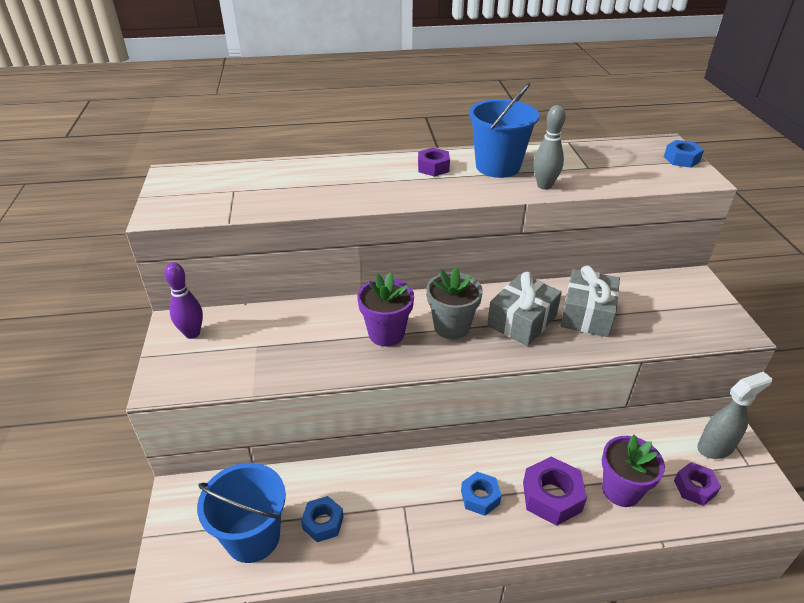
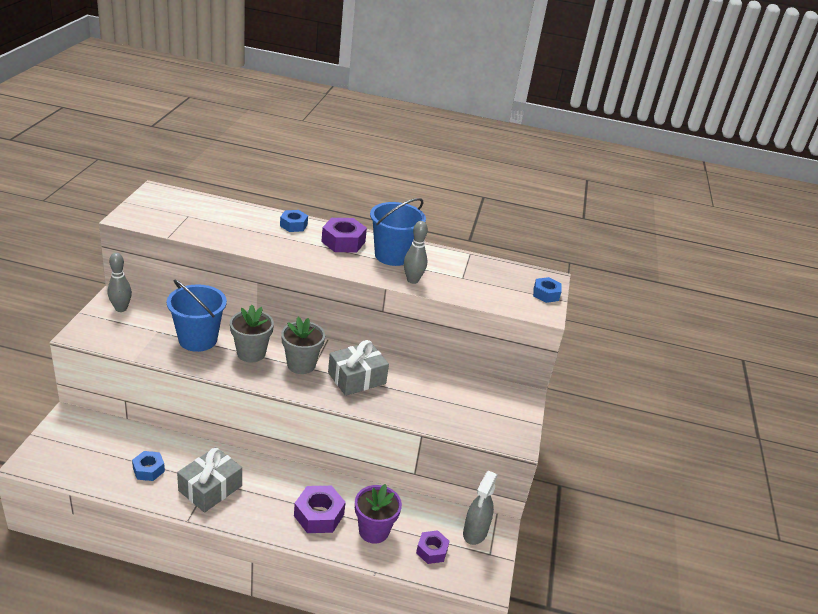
camera: 15 degrees right, 5 degrees down
(192, 333) = (121, 308): purple bowling pin -> grey bowling pin
(253, 537) = (98, 460): blue bucket -> blue bucket (198, 339)
(386, 334) = (251, 353): purple flower pot -> grey flower pot
(433, 167) = (343, 242): purple nut -> purple nut, size x1.55
(480, 497) = (267, 496): blue nut -> blue nut (293, 225)
(587, 314) = (410, 390): grey gift -> grey gift (210, 488)
(716, 447) = (475, 533): grey spray bottle -> grey spray bottle turned 120 degrees clockwise

